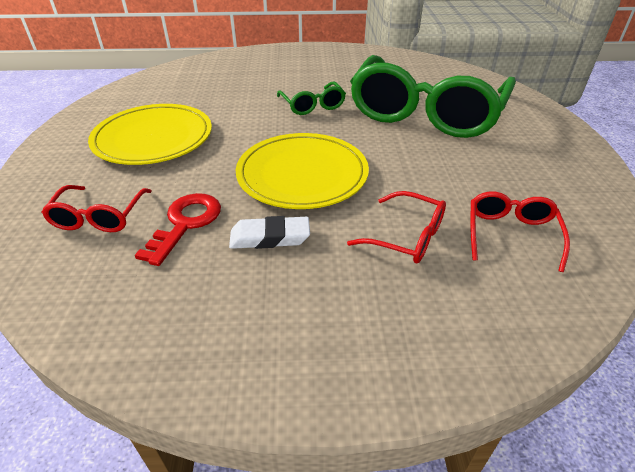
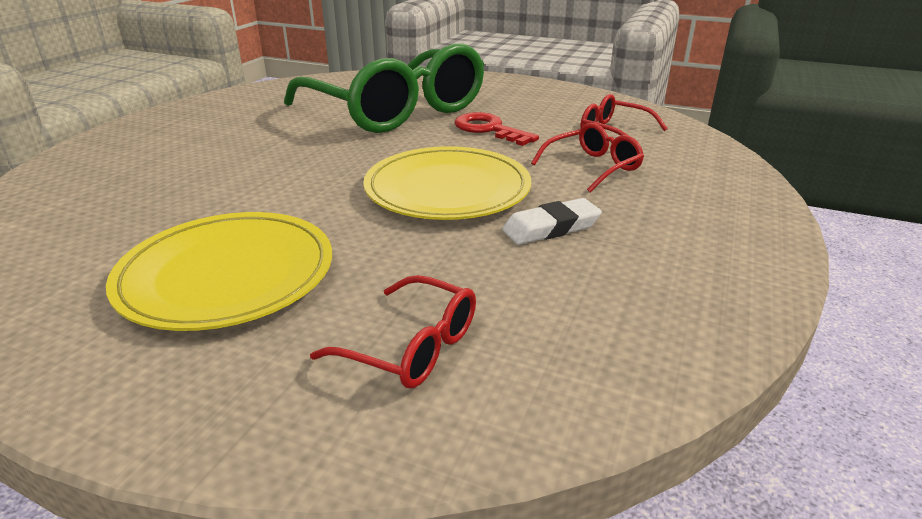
camera: 65 degrees left, 10 degrees down
(185, 223) = (485, 275): red key -> red key (489, 129)
(270, 237) = (551, 228): white eraser -> white eraser turned 45 degrees clockwise
(312, 105) = (300, 154): green glasses -> none

